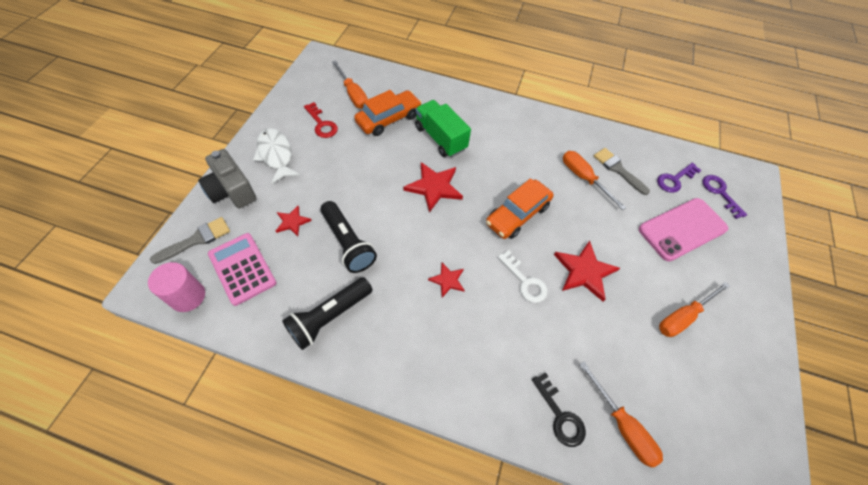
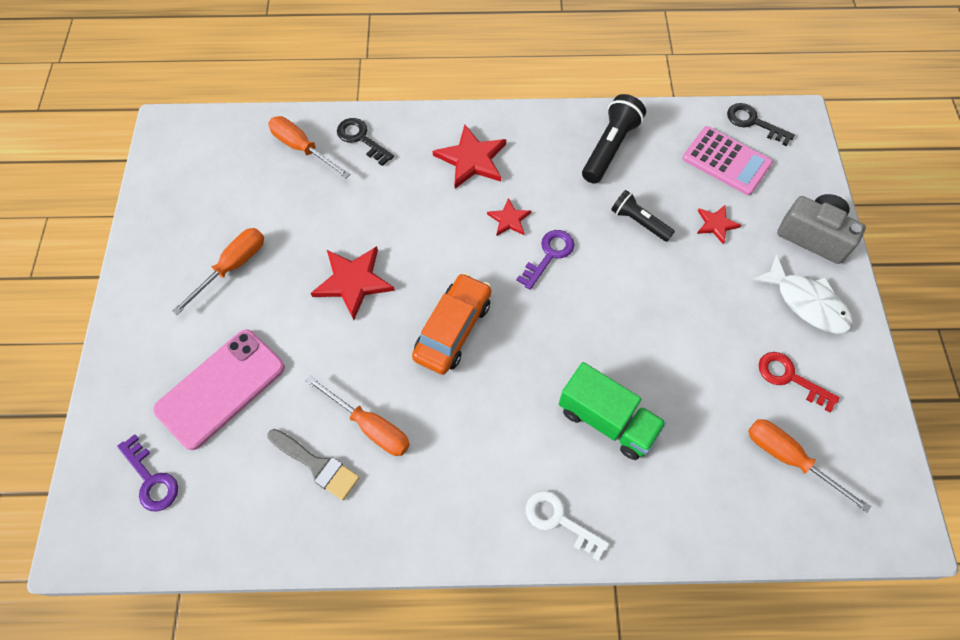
camera: 165 degrees right, 5 degrees up
(188, 296) = (753, 122): pink cylinder -> black key
(196, 240) = (796, 172): grey brush -> none
(348, 243) = (639, 222): black flashlight -> black flashlight, size x0.66
(388, 119) = (702, 427): orange car -> none
(434, 187) = (577, 331): red star -> red star (472, 159)
(525, 281) = (422, 247): white key -> white key (559, 520)
(674, 179) = (223, 479): purple key -> purple key (549, 255)

